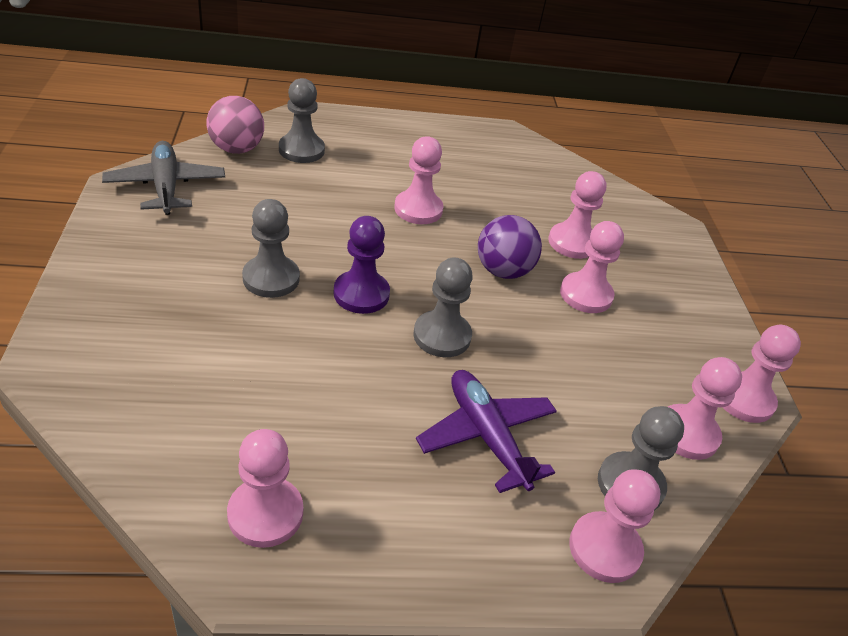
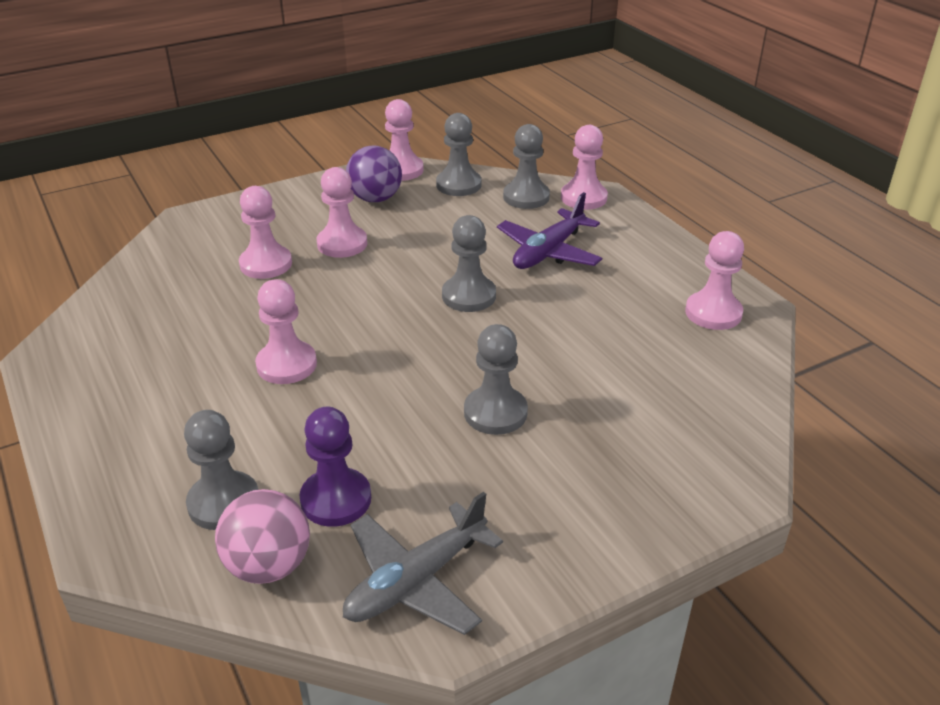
camera: 110 degrees left, 5 degrees down
(361, 294) = (460, 352): purple pawn -> purple pawn (336, 499)
(503, 271) = (348, 289): purple ball -> purple ball (375, 199)
(687, 434) = (458, 185): pink pawn -> grey pawn

